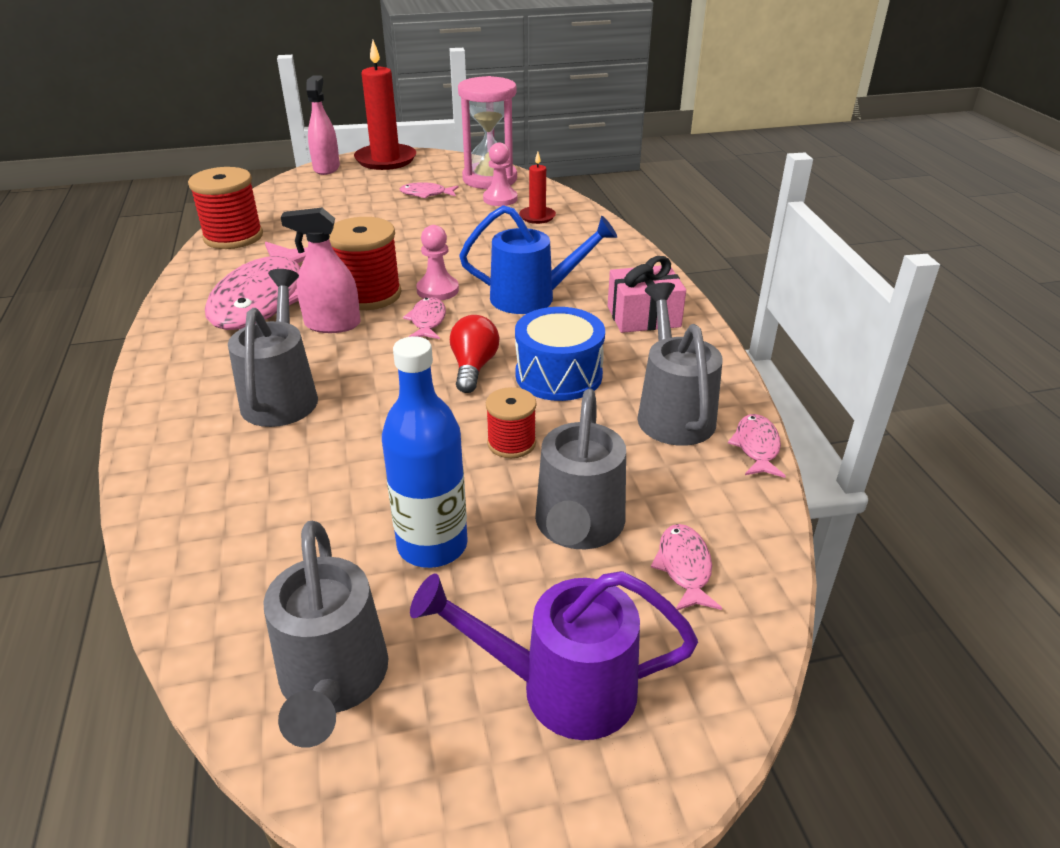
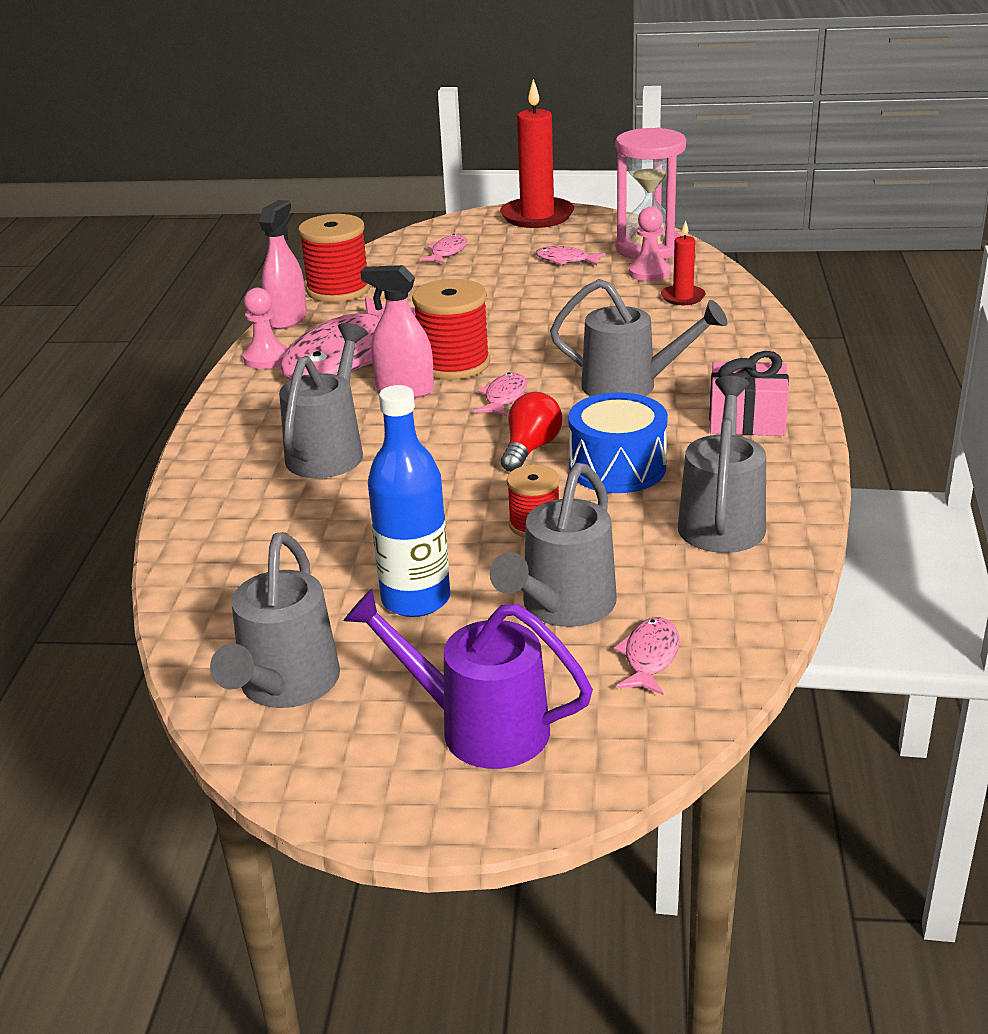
camera: 20 degrees right, 5 degrees down
(326, 168) = (466, 221): pink spray bottle -> pink spray bottle (287, 319)
(437, 290) = (529, 367): pink pawn -> pink pawn (266, 358)
(533, 298) = (630, 386): blue watering can -> grey watering can
(756, 447) = (795, 565): pink fish -> pink fish (447, 252)

